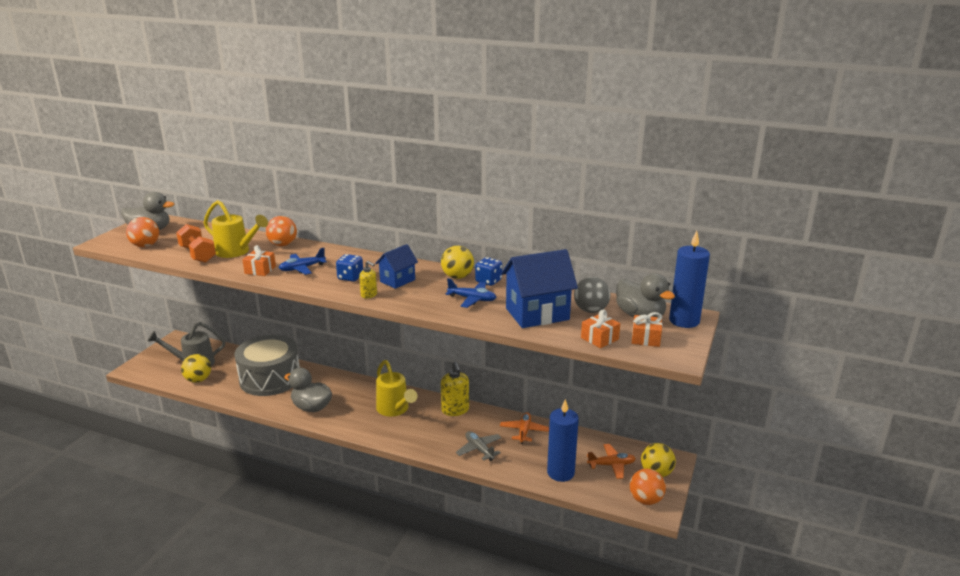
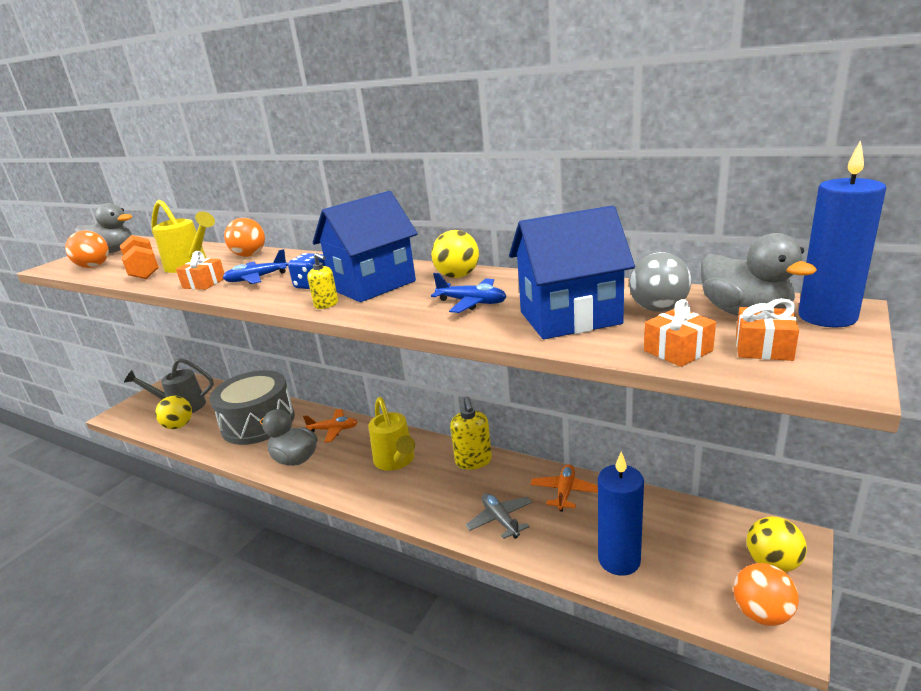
camera: 10 degrees right, 0 degrees up
(397, 281) = (373, 285): blue house -> blue house, size x1.74
(488, 281) = (501, 279): blue dice -> none
(611, 465) = (698, 547): orange plane -> orange plane (333, 430)

